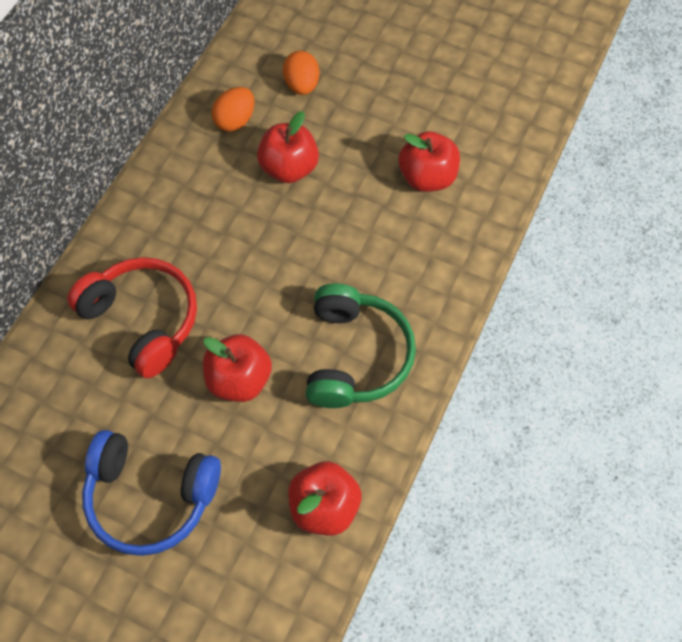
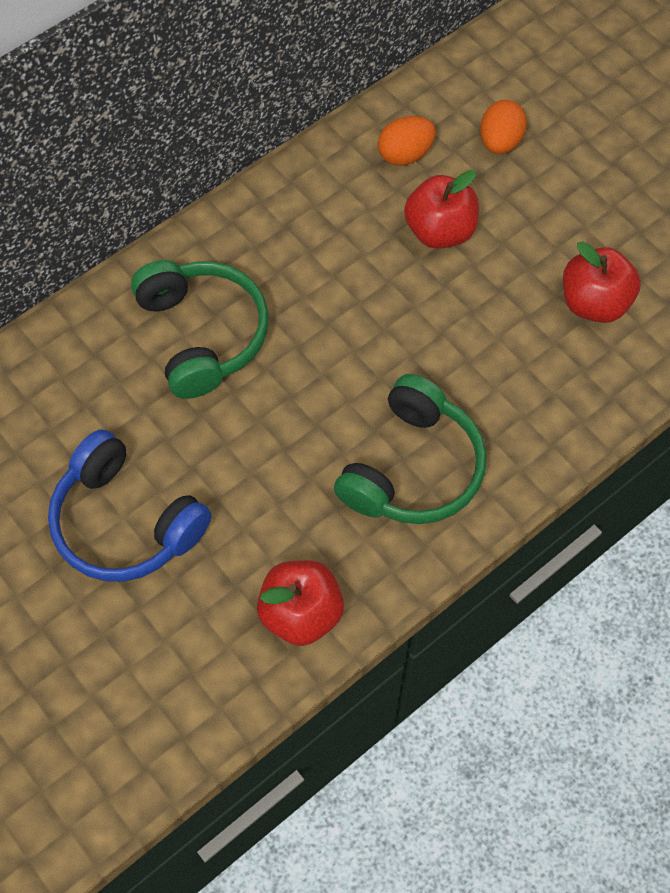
camera: 25 degrees right, 0 degrees up
(143, 320) = (203, 334): red headphones -> green headphones
(239, 379) = (274, 440): red apple -> none

